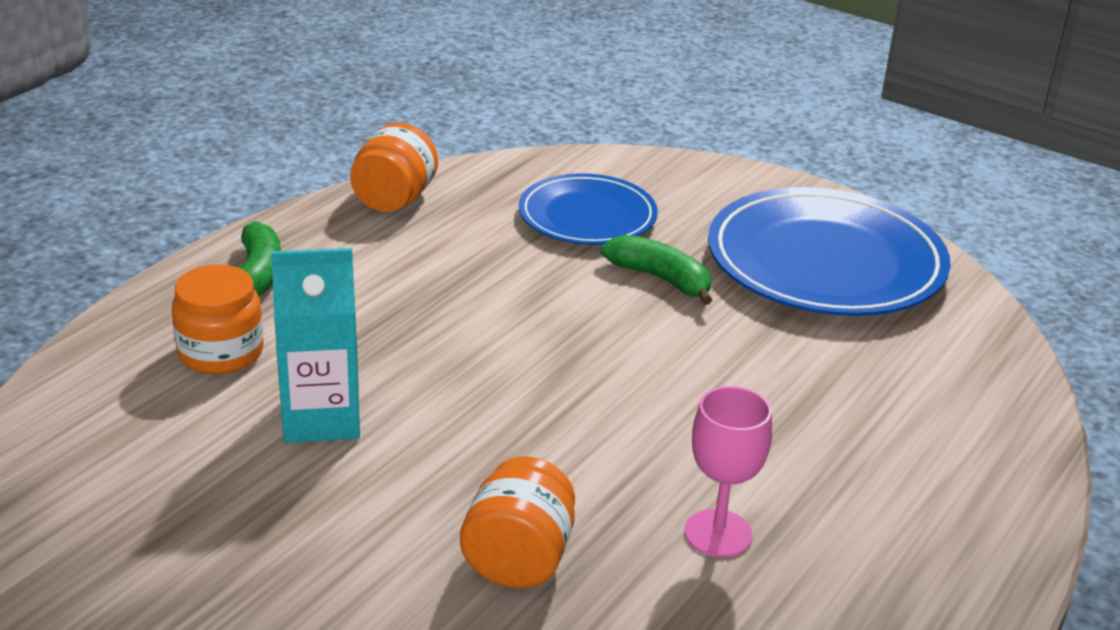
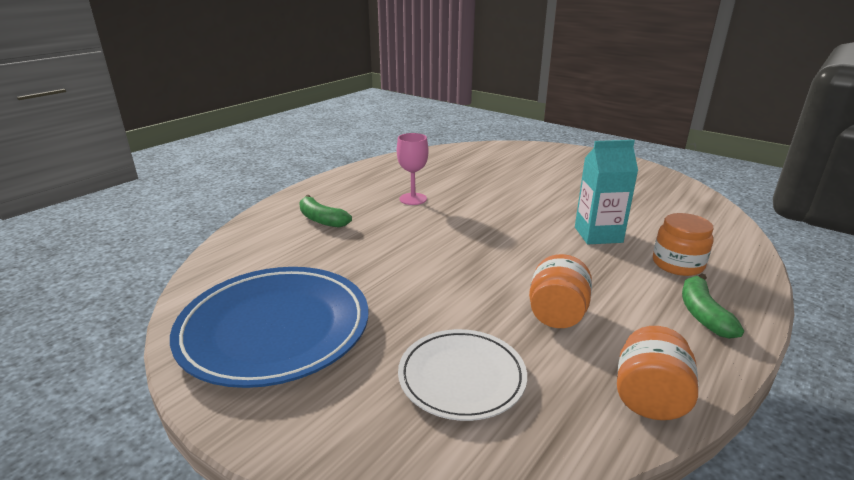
camera: 175 degrees left, 5 degrees down
(518, 559) = (492, 193): orange jar -> orange jar (556, 314)
(587, 216) = (462, 377): blue plate -> white plate
(661, 279) = (409, 313): green banana -> green banana (321, 219)

